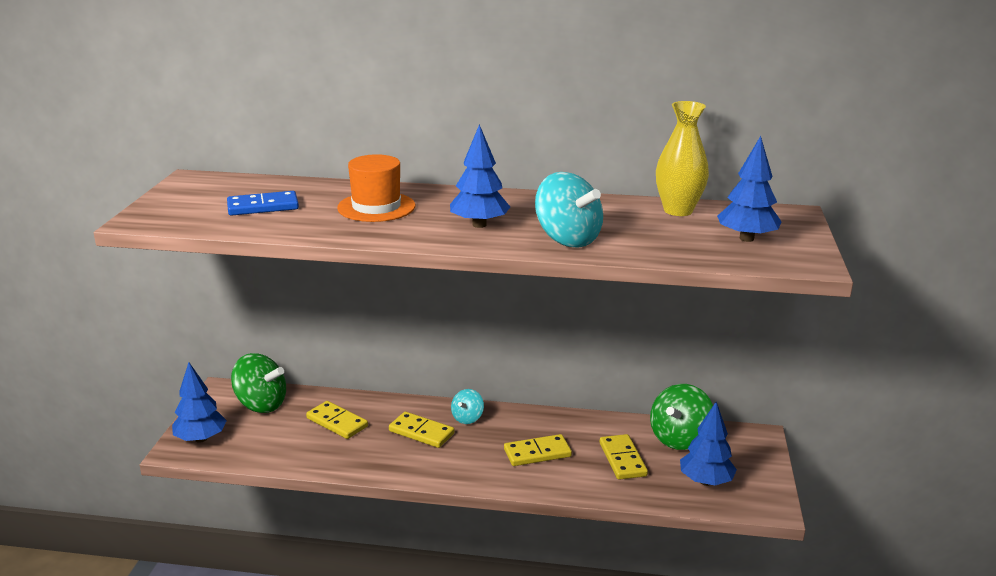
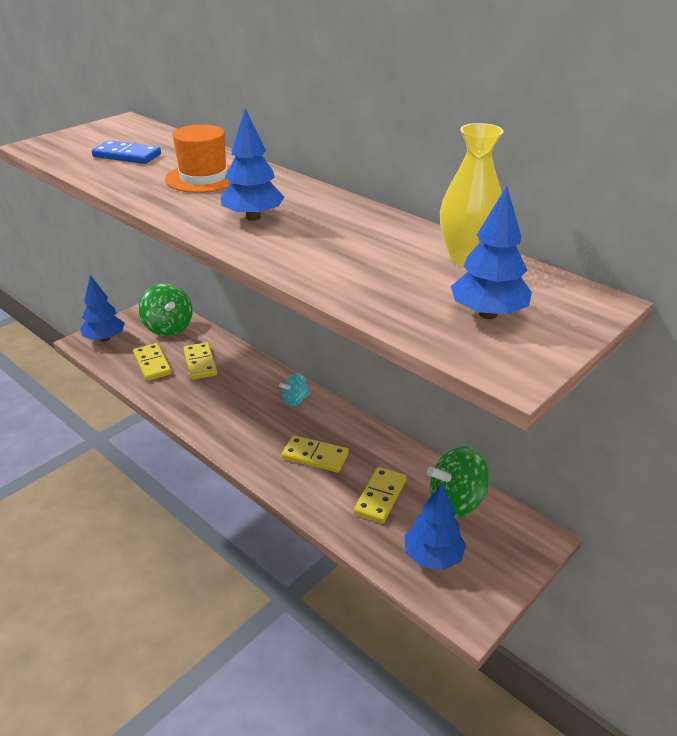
camera: 35 degrees right, 10 degrees up
(421, 432) = (248, 397): yellow domino -> yellow domino (152, 364)
(567, 239) = (303, 255): turquoise spinning top -> none

